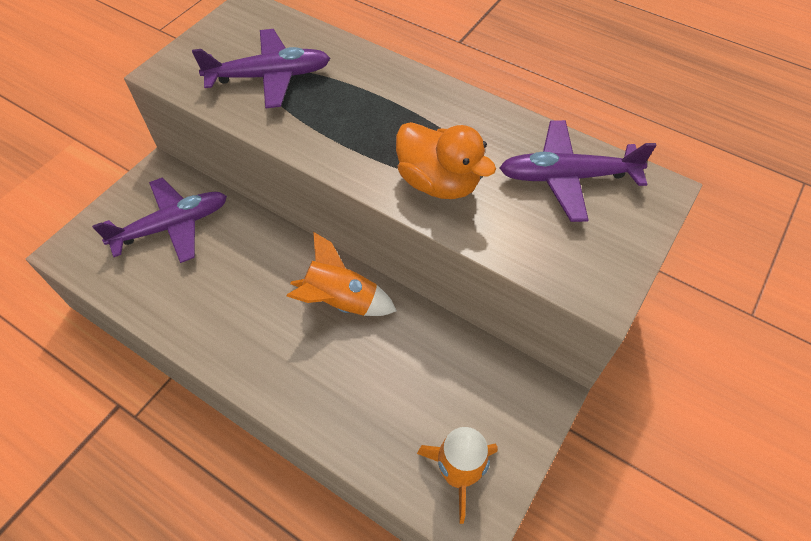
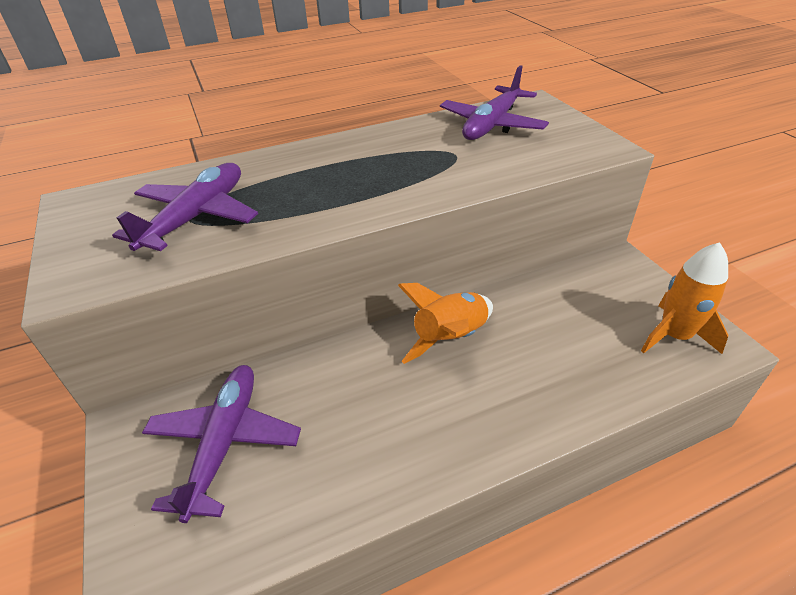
camera: 55 degrees left, 15 degrees down
(438, 182) = (442, 173): orange duck -> none

